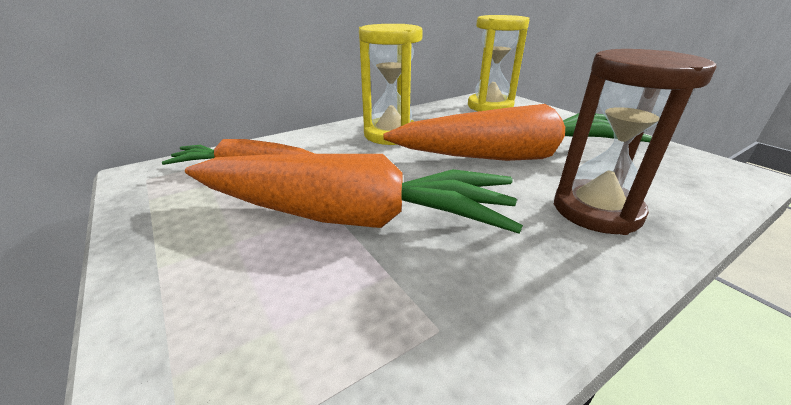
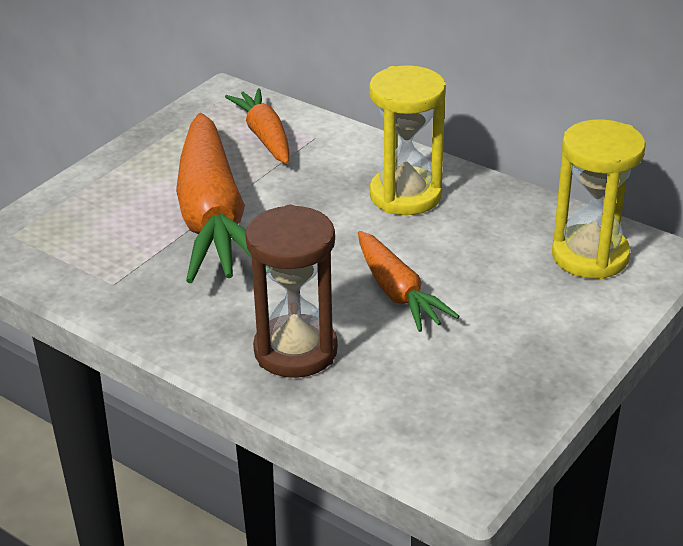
camera: 70 degrees right, 5 degrees up
(512, 156) = (397, 292): orange carrot -> orange carrot, size x0.54

